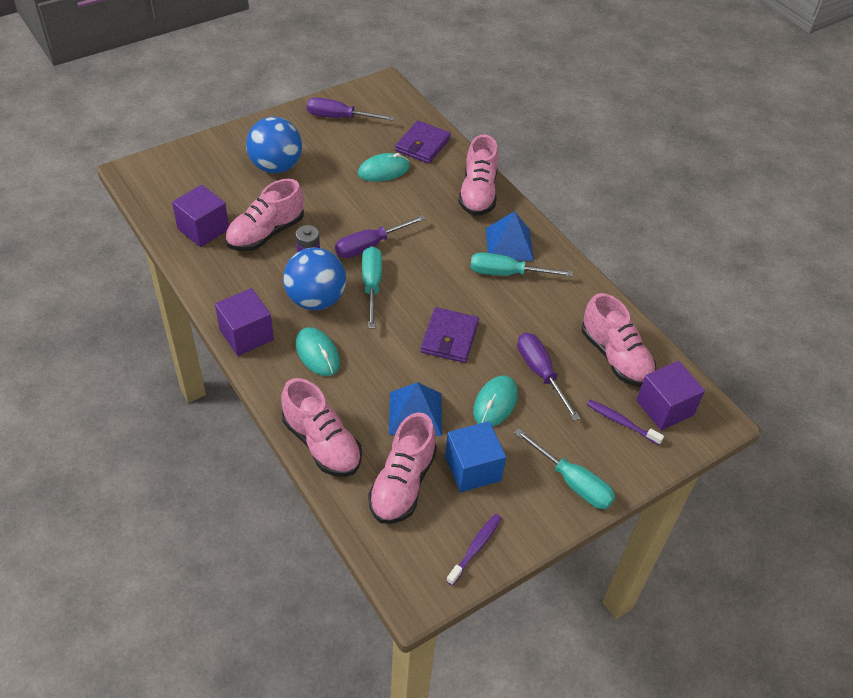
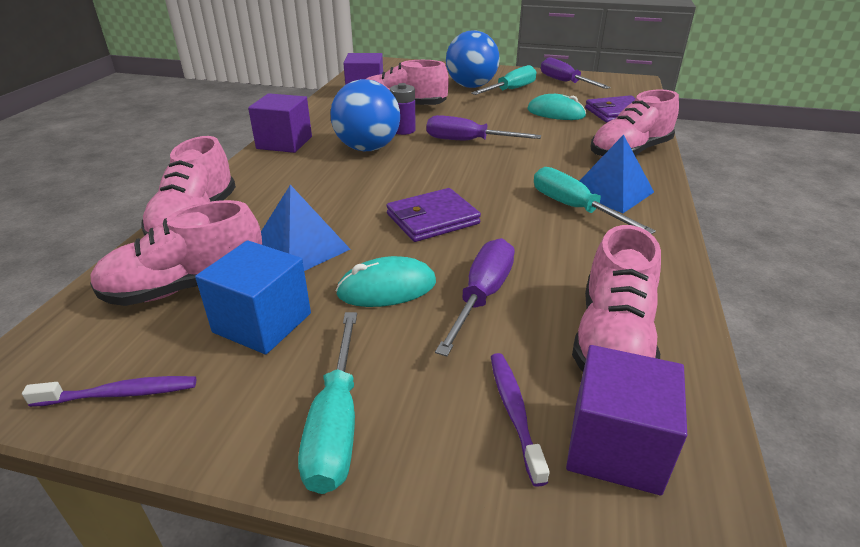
camera: 50 degrees right, 15 degrees down
(317, 353) = (307, 173): turquoise mouse -> none
(372, 285) = (426, 160): turquoise screwdriver -> turquoise screwdriver (511, 90)

